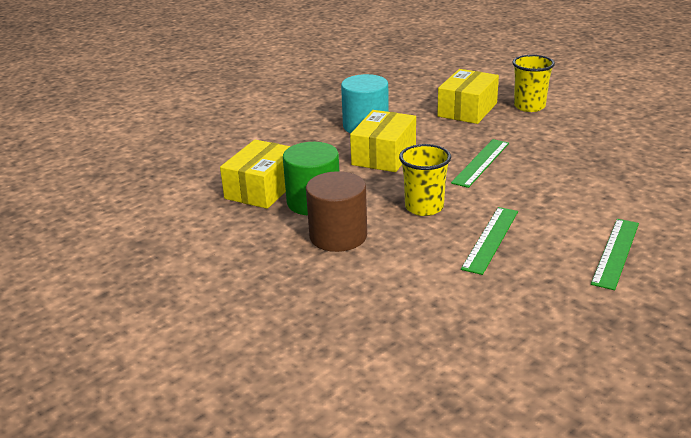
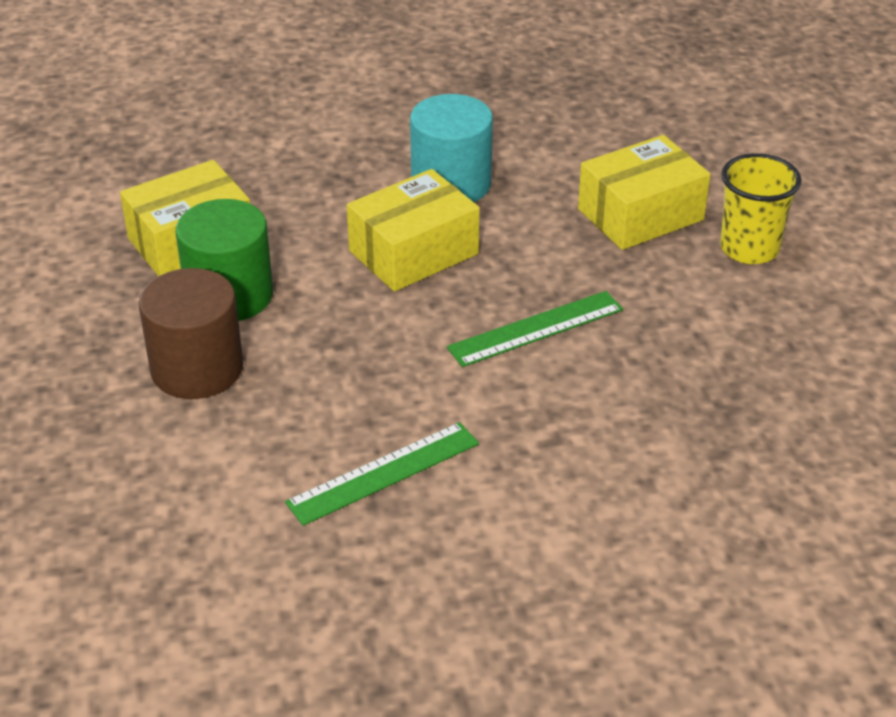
camera: 30 degrees right, 10 degrees up
(424, 207) = (360, 373): yellow cup -> none
(615, 253) = (529, 585): green ruler -> none

